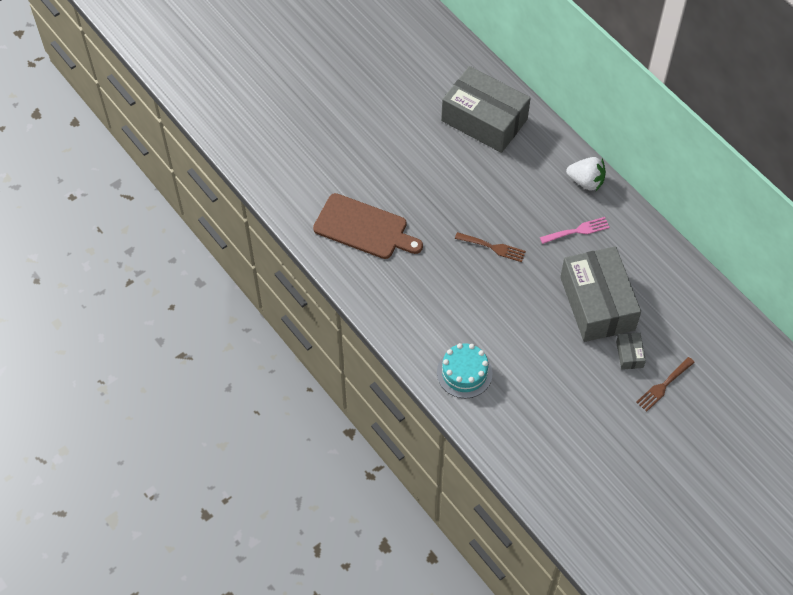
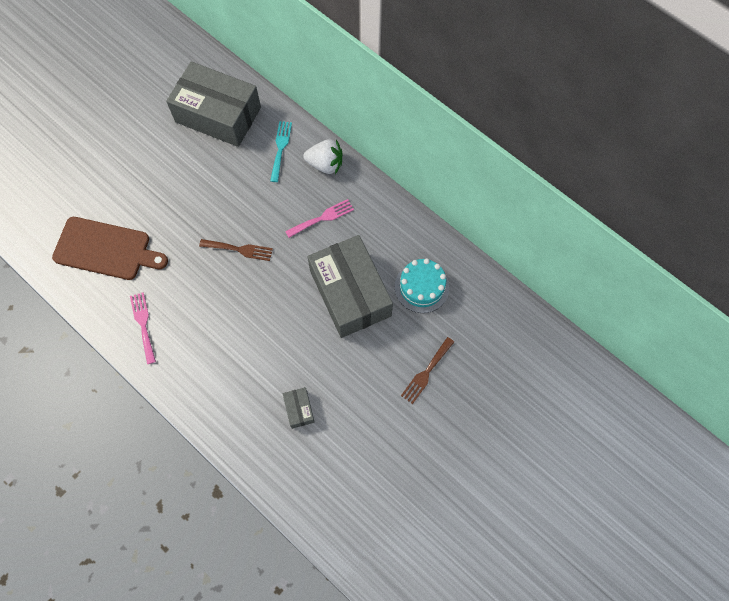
camera: 10 degrees left, 10 degrees up
(394, 300) = (143, 324): none -> pink fork
(464, 373) = (222, 393): turquoise cake -> turquoise cake (421, 287)
(543, 160) = (280, 148): none -> turquoise fork
(629, 354) = (388, 344): grey box -> grey box (299, 409)

